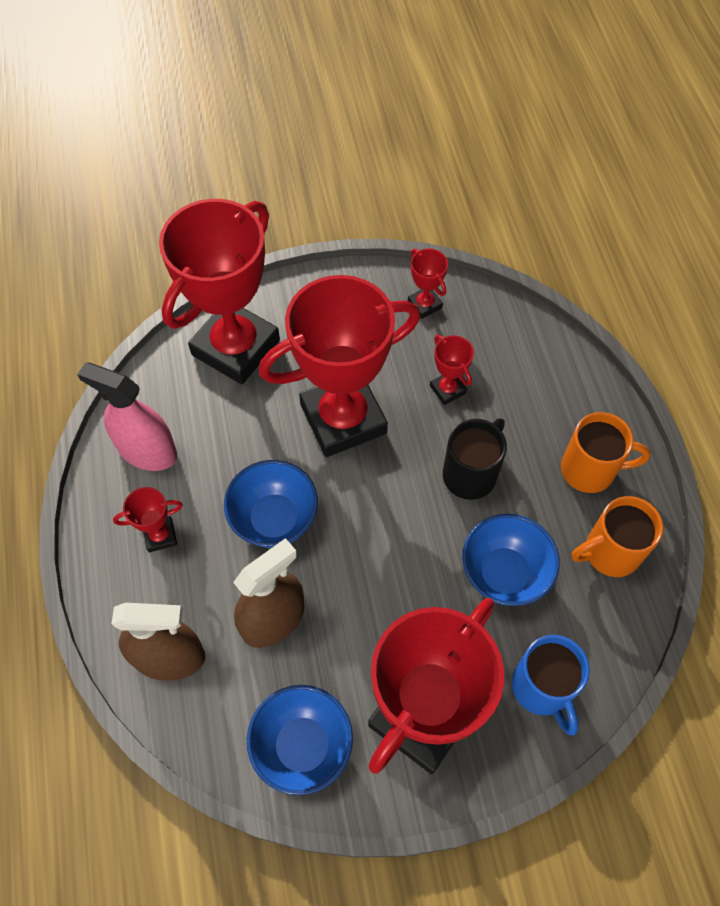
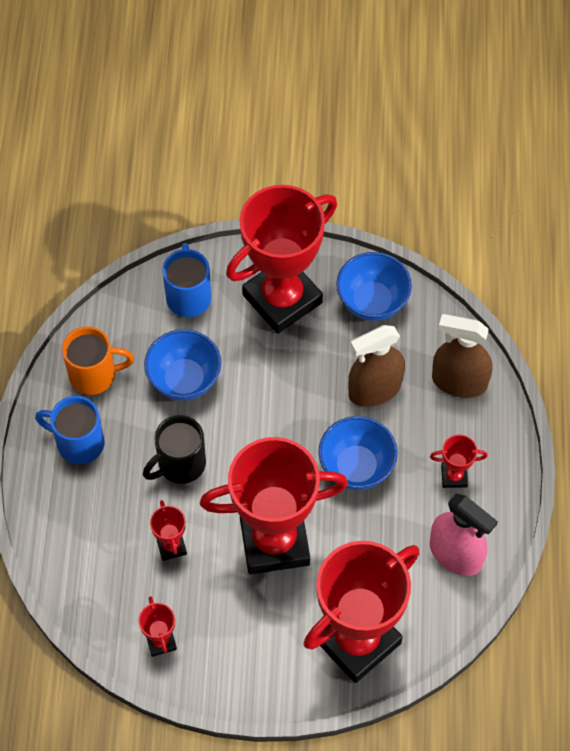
camera: 165 degrees left, 0 degrees up
(590, 470) = (78, 443): orange mug -> blue mug

